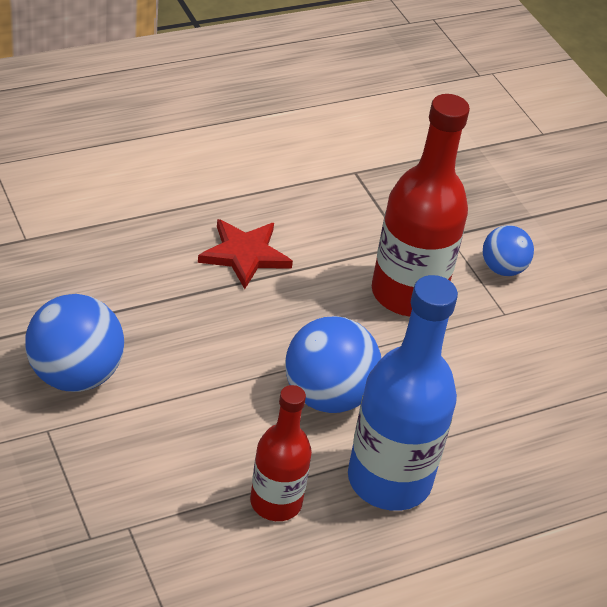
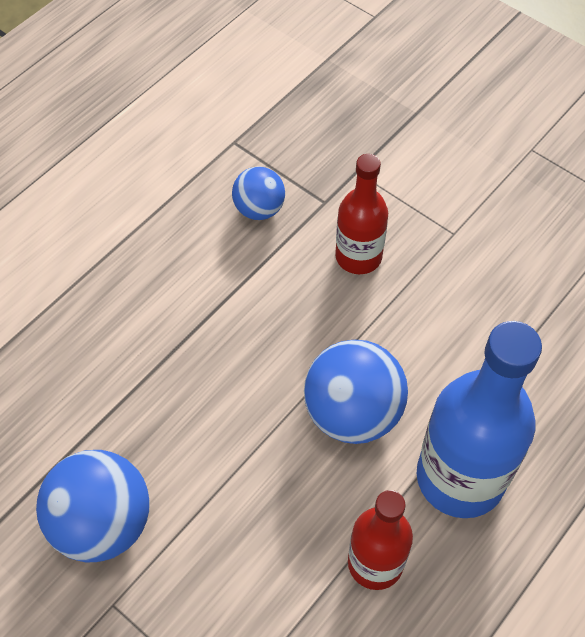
camera: 20 degrees left, 15 degrees up
(245, 255) = (185, 290): red star -> none
(408, 294) = (358, 256): red bottle -> red bottle, size x0.60
(502, 269) = (424, 184): blue ball -> blue ball (259, 209)

